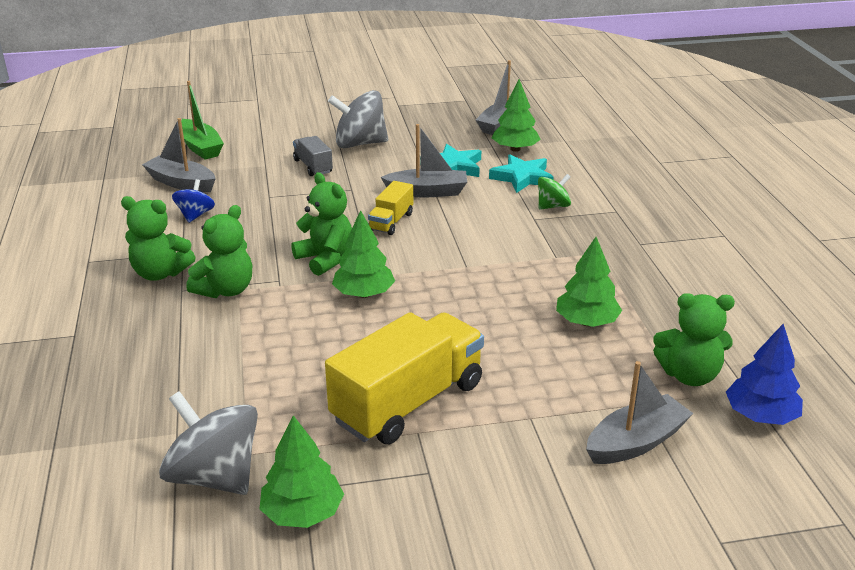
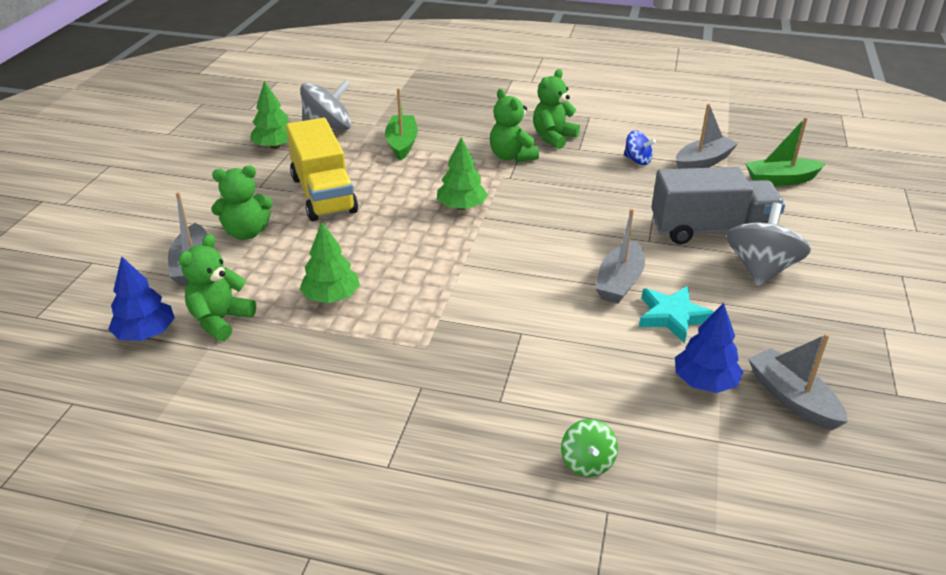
camera: 115 degrees right, 5 degrees up
(231, 383) = (402, 144): none -> green boat
(313, 166) = (711, 230): grey truck -> grey truck, size x2.03
(325, 259) = (526, 201): green teddy bear -> green teddy bear (246, 233)
(391, 222) = (569, 246): yellow truck -> none
(515, 149) = (705, 381): green tree -> blue tree
(522, 177) = (620, 358): turquoise star -> none
(553, 206) = (539, 356): green spinning top -> green spinning top (587, 462)

